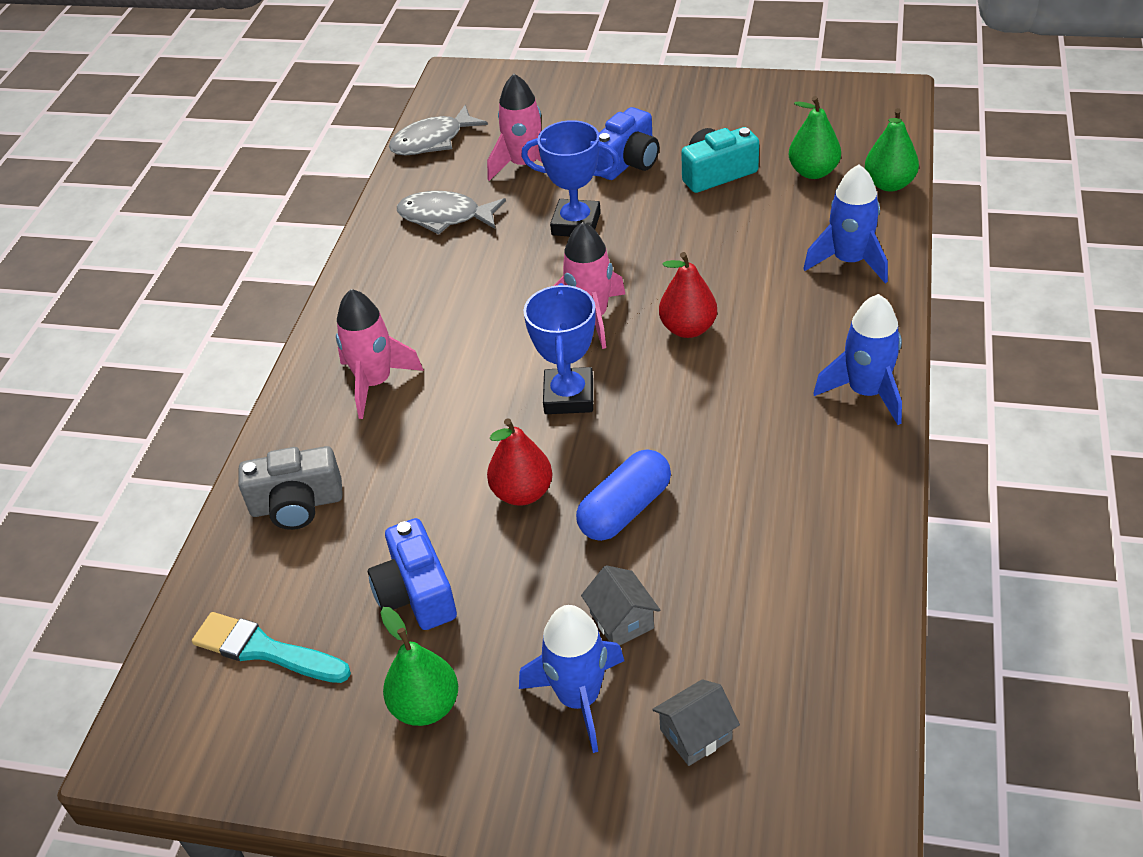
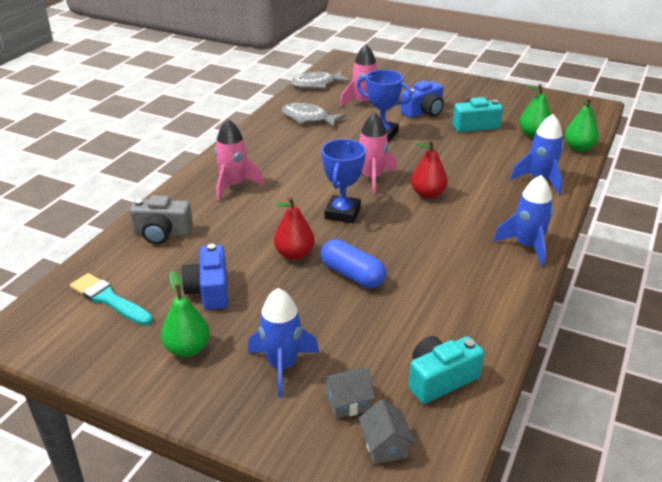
camera: 10 degrees right, 10 degrees down
(621, 620) = (326, 331): grey house -> grey house (385, 446)
(625, 509) = (352, 275): blue capsule -> blue capsule turned 75 degrees clockwise
(813, 660) = (440, 379): none -> turquoise camera

